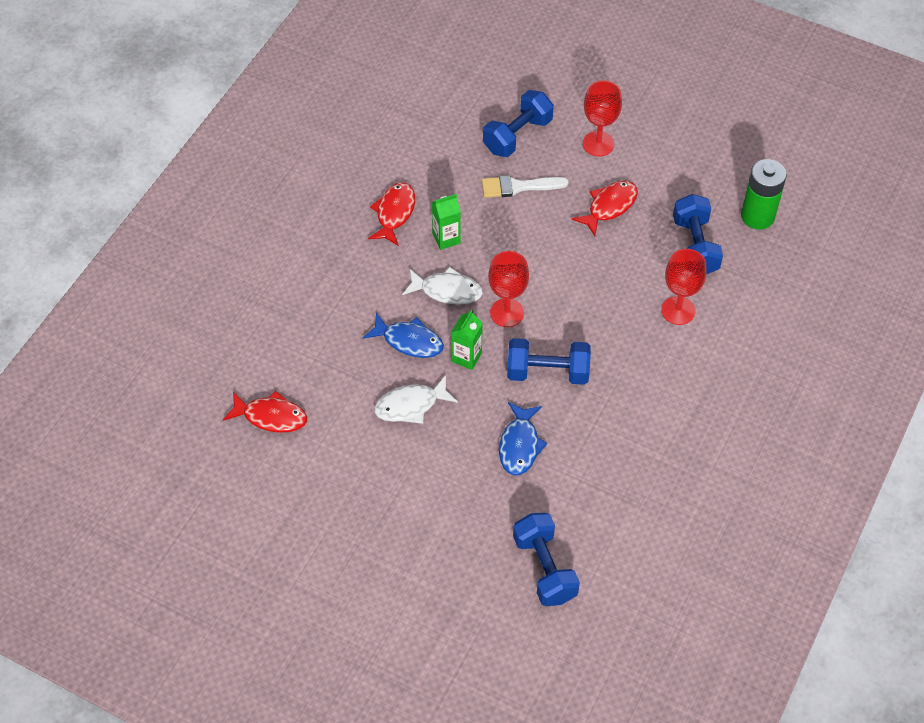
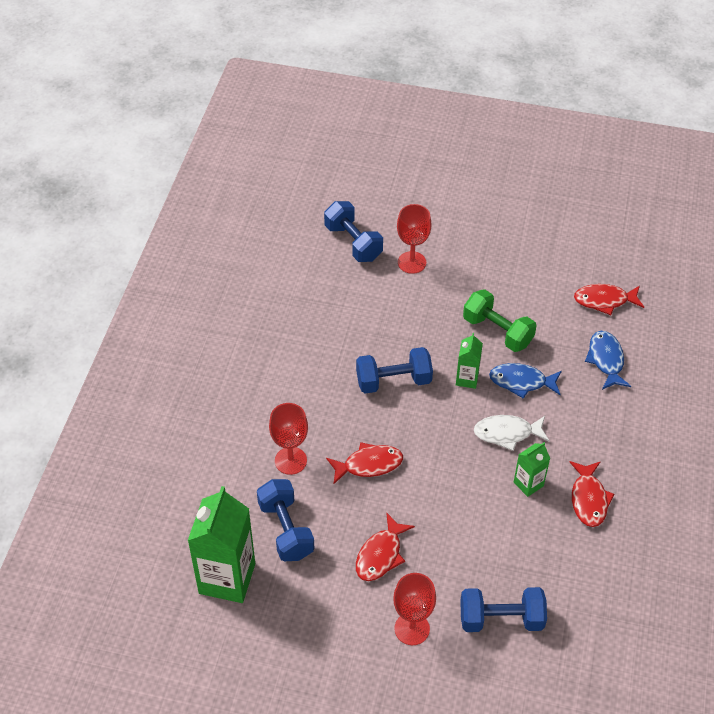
camera: 165 degrees right, 5 degrees down
(411, 405) = (497, 331): white fish -> green dumbbell
(507, 313) = (446, 425): red goblet -> red goblet (411, 262)
(517, 135) = (501, 619): blue dumbbell -> blue dumbbell turned 60 degrees clockwise
(518, 187) = (479, 556): white brush -> none
(520, 445) = (398, 320): blue fish -> blue fish (606, 360)
(598, 290) = (369, 464): none -> red fish
(757, 216) = (227, 578): green battery -> green carton

